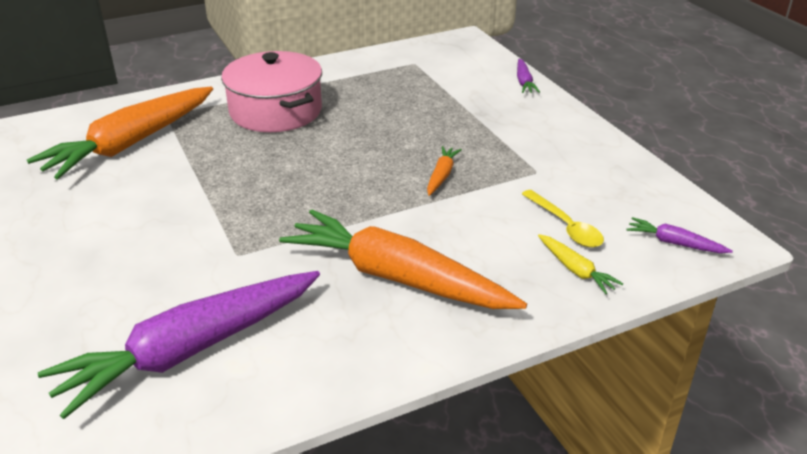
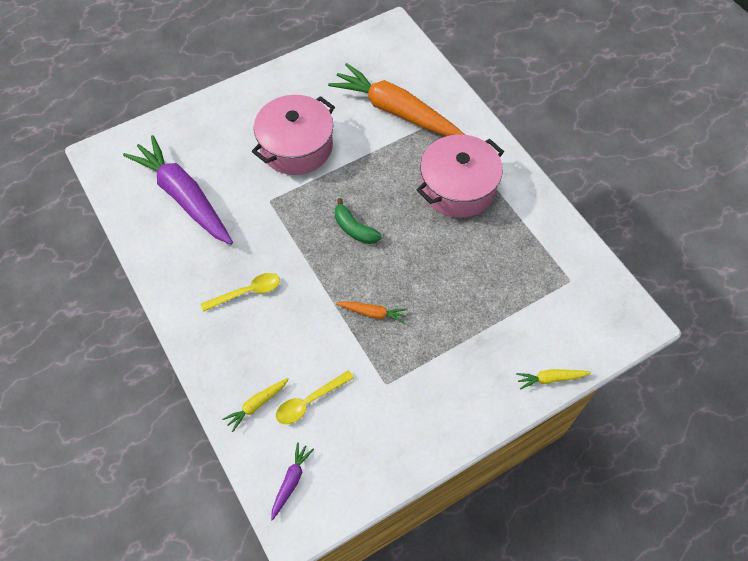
camera: 85 degrees right, 25 degrees up
(146, 227) = (296, 147): none -> pink pot
(313, 183) = (354, 229): none -> green banana
(397, 278) = (247, 292): orange carrot -> yellow spoon
(524, 82) = (550, 379): purple carrot -> yellow carrot

